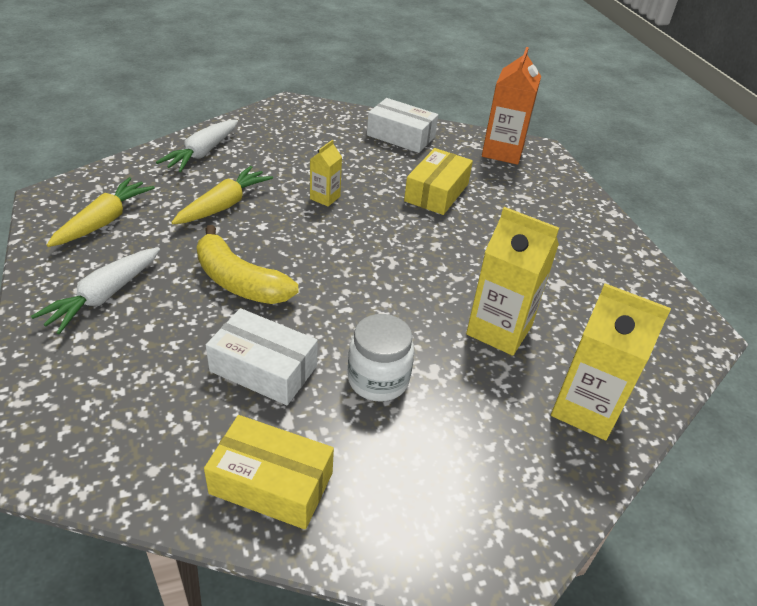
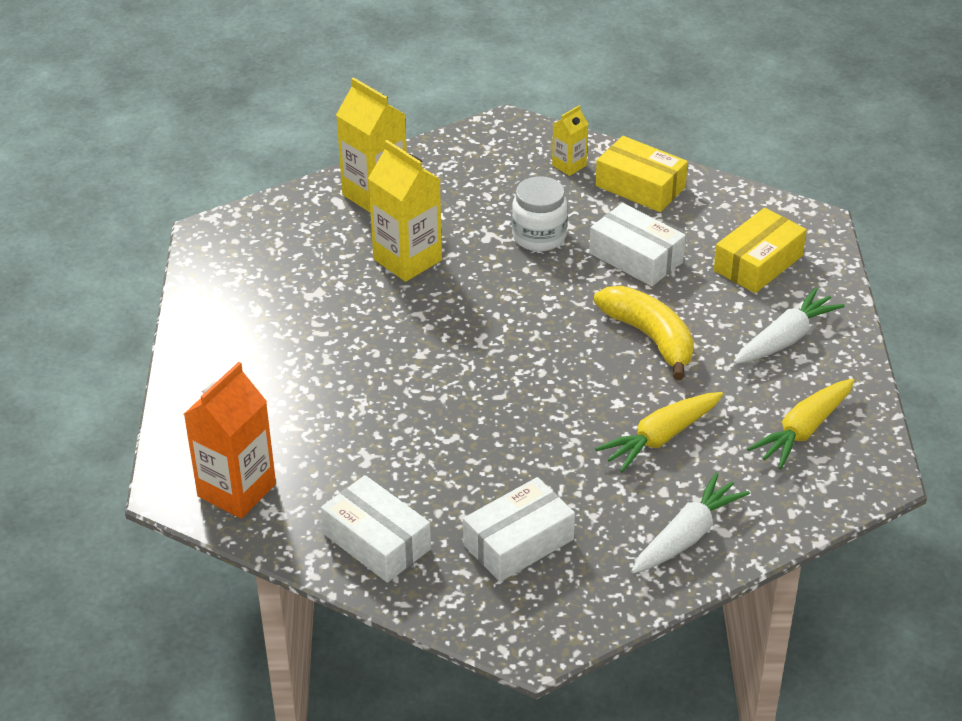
camera: 160 degrees left, 0 degrees up
(313, 142) = (518, 542): none -> white box
(325, 198) = (530, 435): yellow carton -> yellow carton (569, 165)
(436, 192) = (379, 427): yellow box -> yellow box (758, 263)

